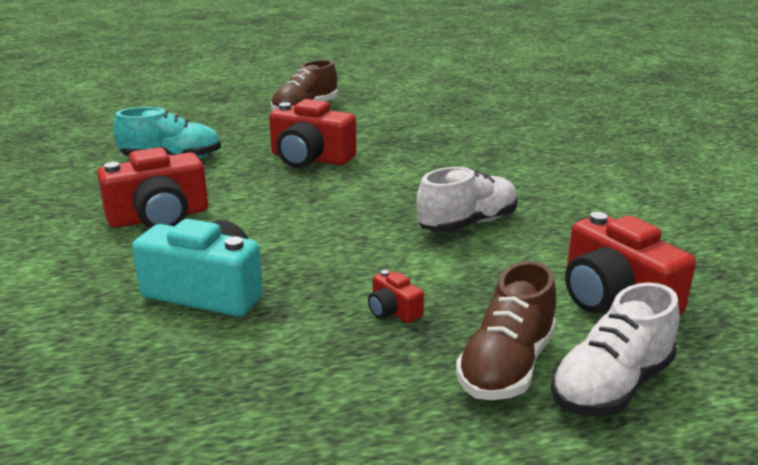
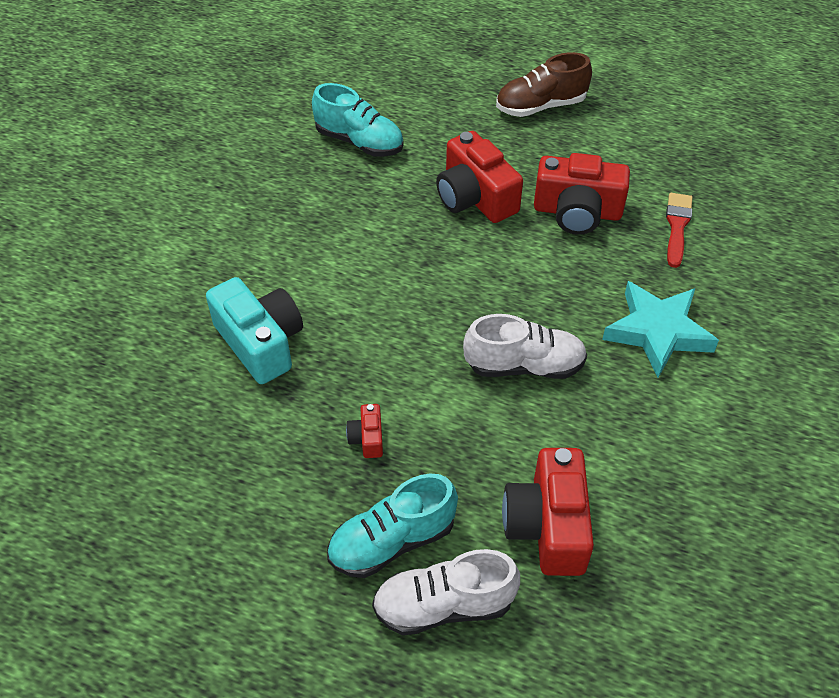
camera: 35 degrees right, 25 degrees up
(159, 217) = (291, 228): red camera -> red camera (577, 212)
(476, 132) = (677, 226): none -> red brush
(506, 366) = (392, 541): brown shoe -> turquoise shoe
(536, 178) = (657, 332): none -> turquoise star

